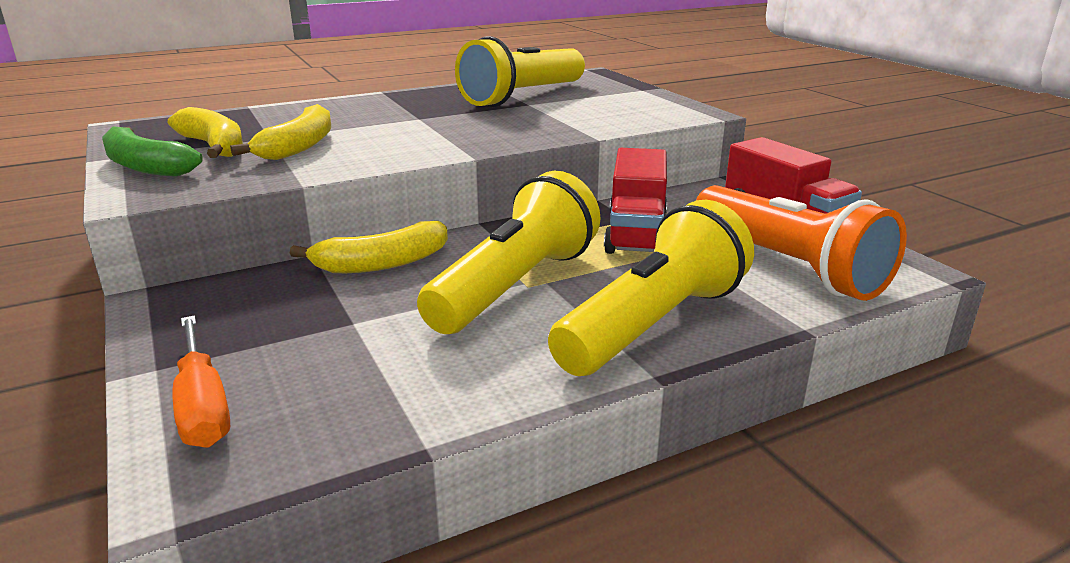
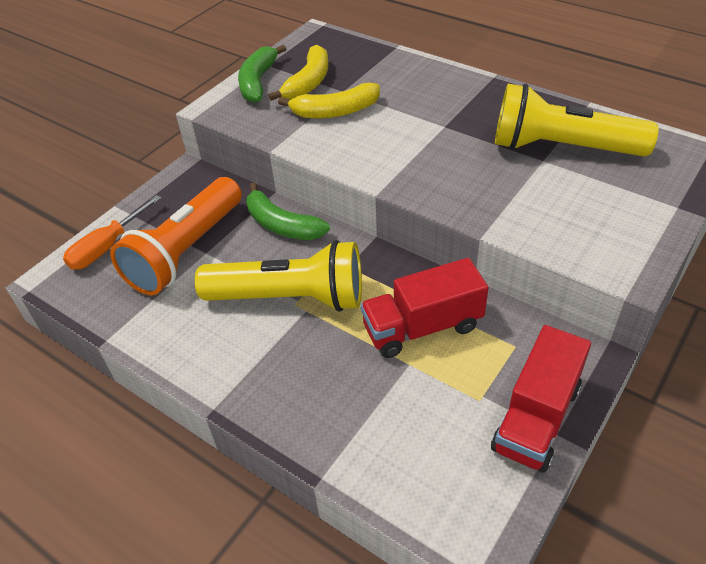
camera: 65 degrees right, 20 degrees up
(381, 263) = (282, 225): yellow banana -> green banana
(653, 324) = (278, 387): yellow flashlight -> none
(788, 266) = (427, 444): orange flashlight -> orange flashlight (186, 251)

